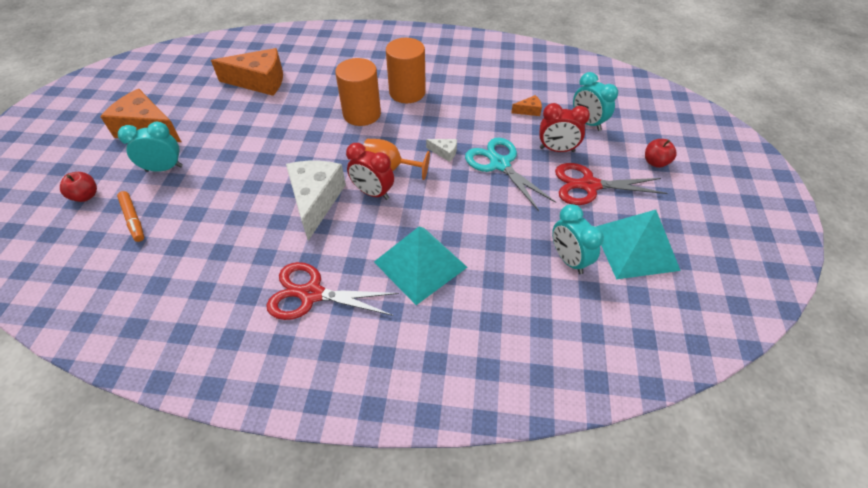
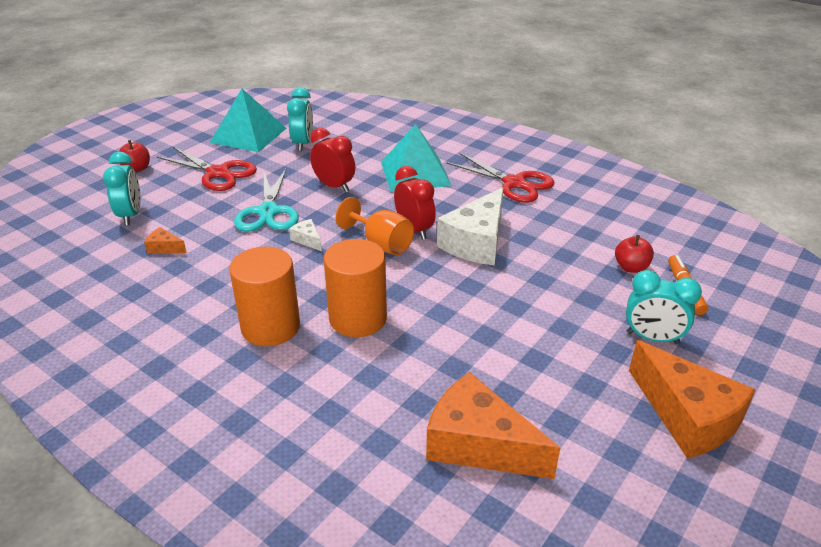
camera: 150 degrees left, 15 degrees down
(86, 196) = (756, 337): red apple -> red apple (631, 267)
(557, 150) = (199, 205): red clock -> red clock (334, 186)

